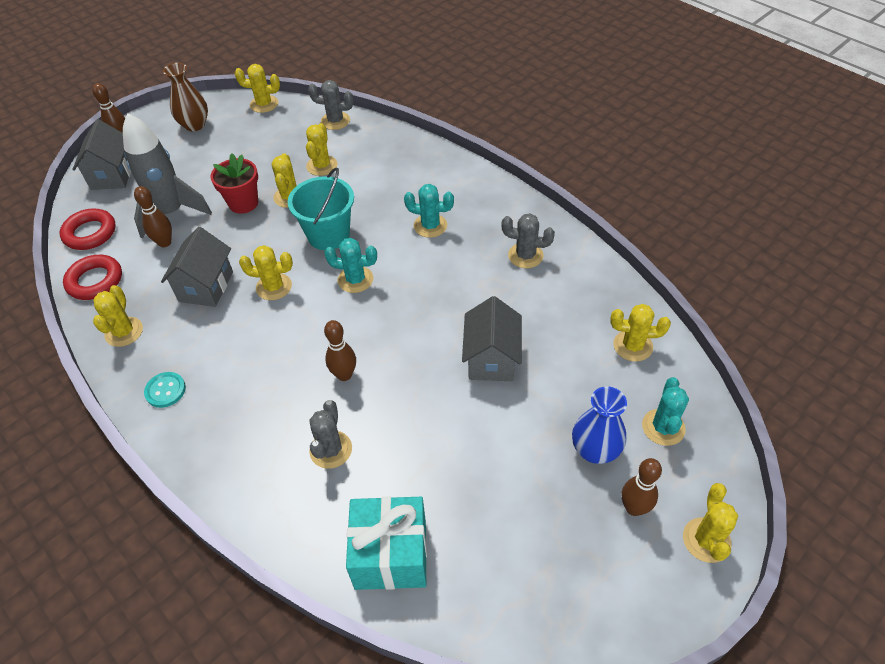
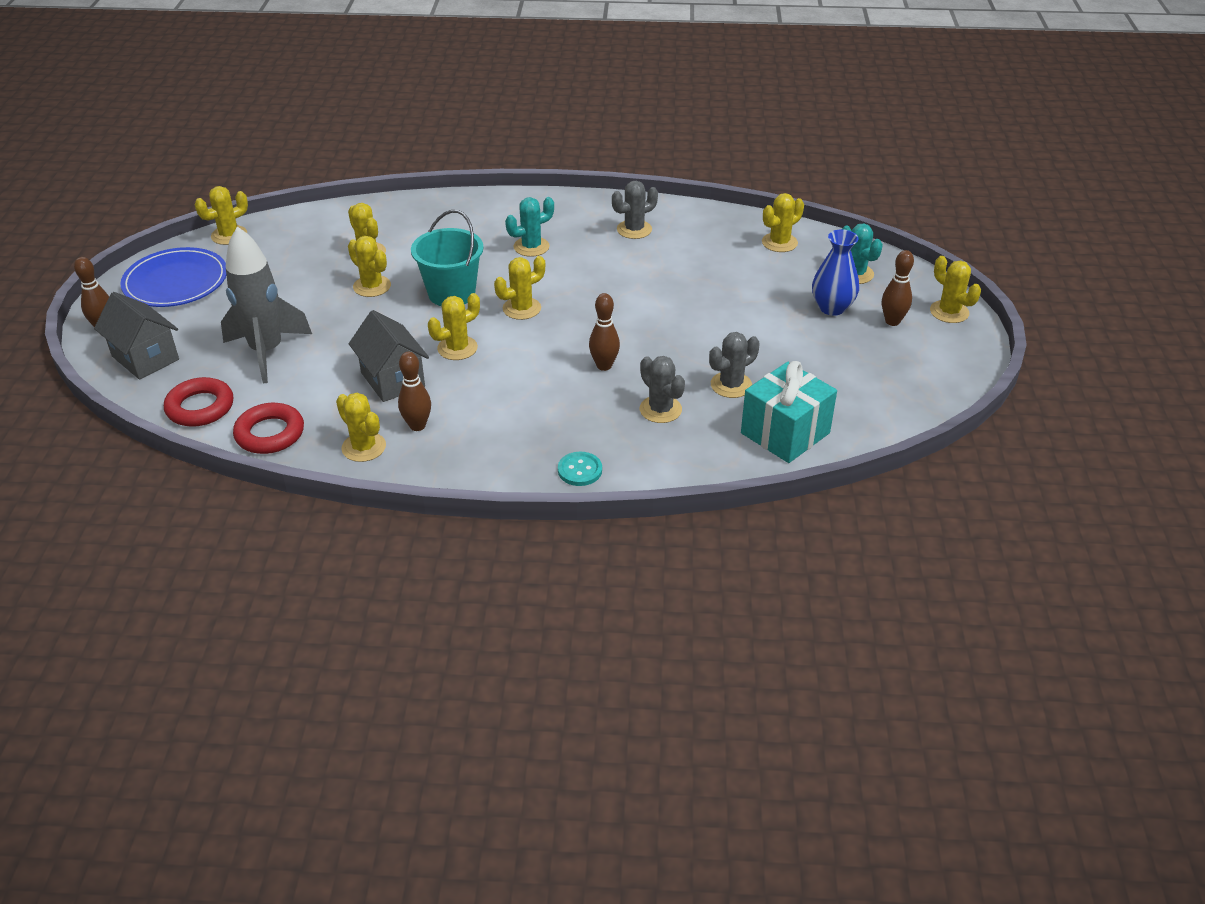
camera: 45 degrees left, 10 degrees down
(165, 243) = (297, 374): brown bowling pin -> brown bowling pin (417, 426)
(165, 390) = (469, 457): turquoise button -> turquoise button (580, 470)
(195, 125) = (176, 282): brown vase -> blue plate
(243, 203) = (332, 311): red flower pot -> none
(335, 121) = (328, 217): grey cactus -> grey cactus (731, 385)
(355, 279) = (521, 308): turquoise cactus -> yellow cactus
(491, 359) = (697, 299): grey house -> none

